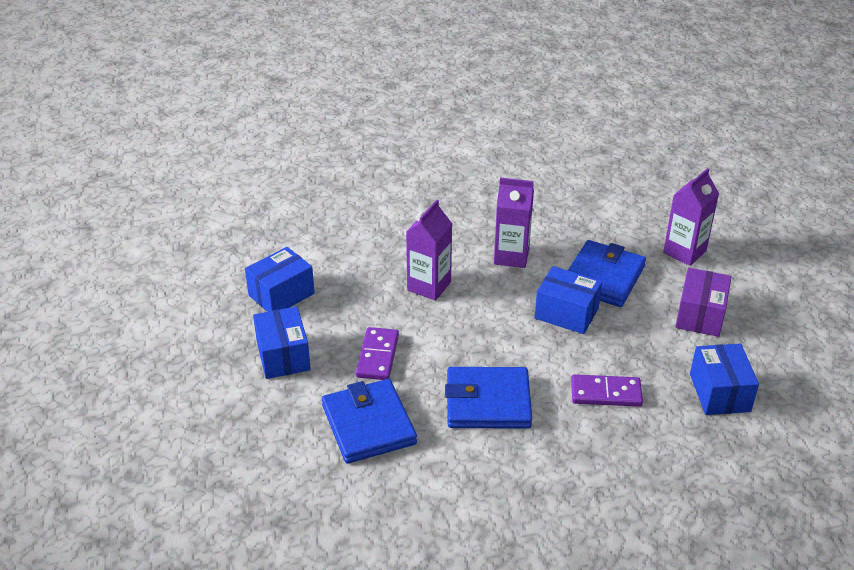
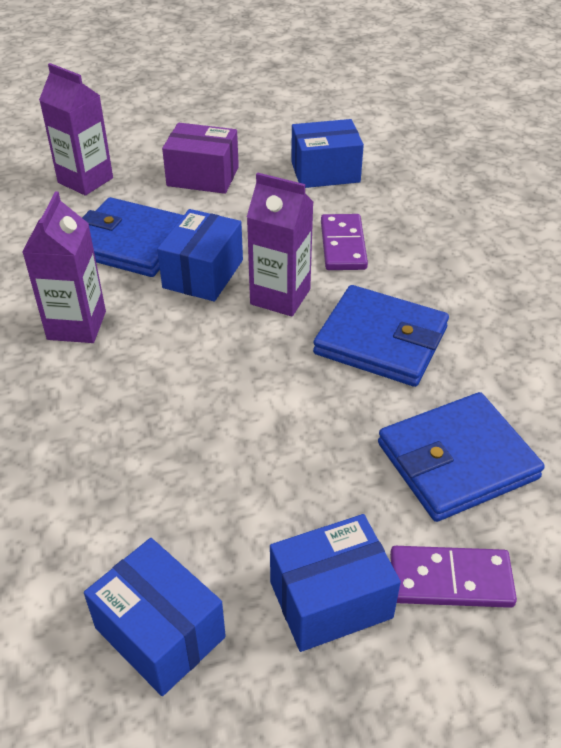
camera: 95 degrees left, 5 degrees up
(377, 356) = (311, 464): purple domino -> purple domino (450, 580)
(429, 286) = (142, 414): purple carton -> purple carton (280, 297)
(488, 402) = (381, 340): blue wallet -> blue wallet turned 60 degrees counterclockwise

